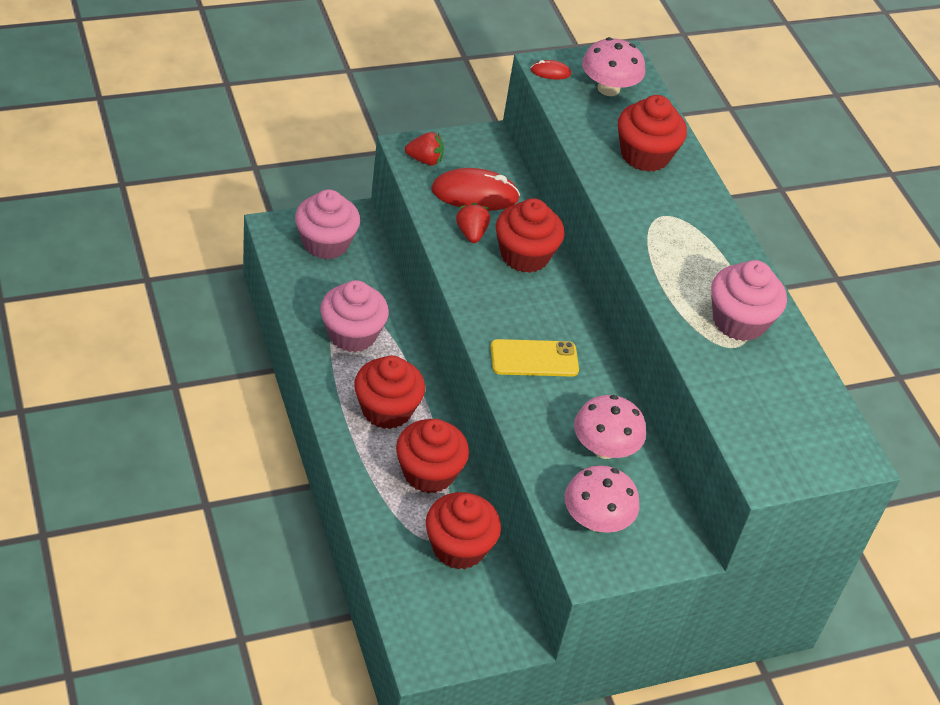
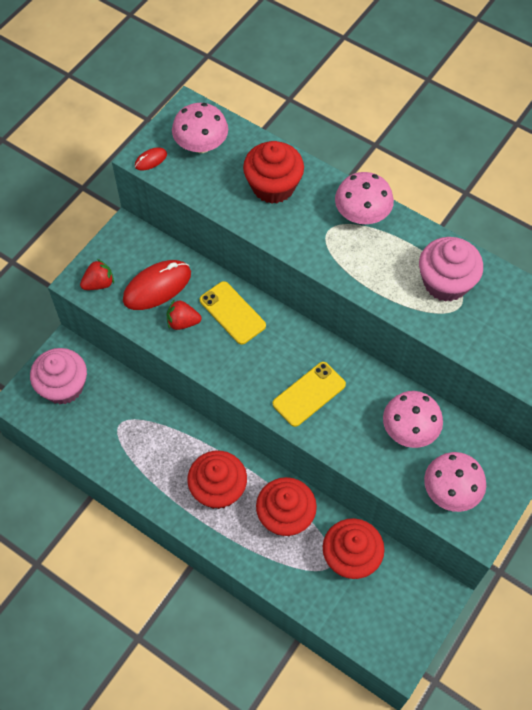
camera: 30 degrees left, 15 degrees up
(352, 334) = (145, 447): pink cupcake -> none
(471, 233) = (183, 322): red strawberry -> red strawberry turned 45 degrees counterclockwise
(524, 255) = (232, 313): red cupcake -> yellow phone
(709, 224) = (362, 214): none -> pink mushroom

